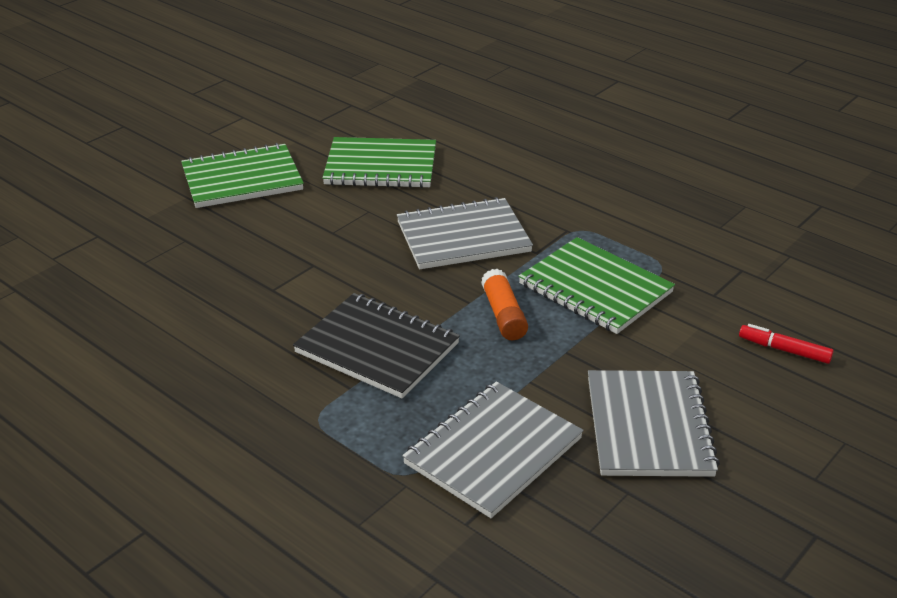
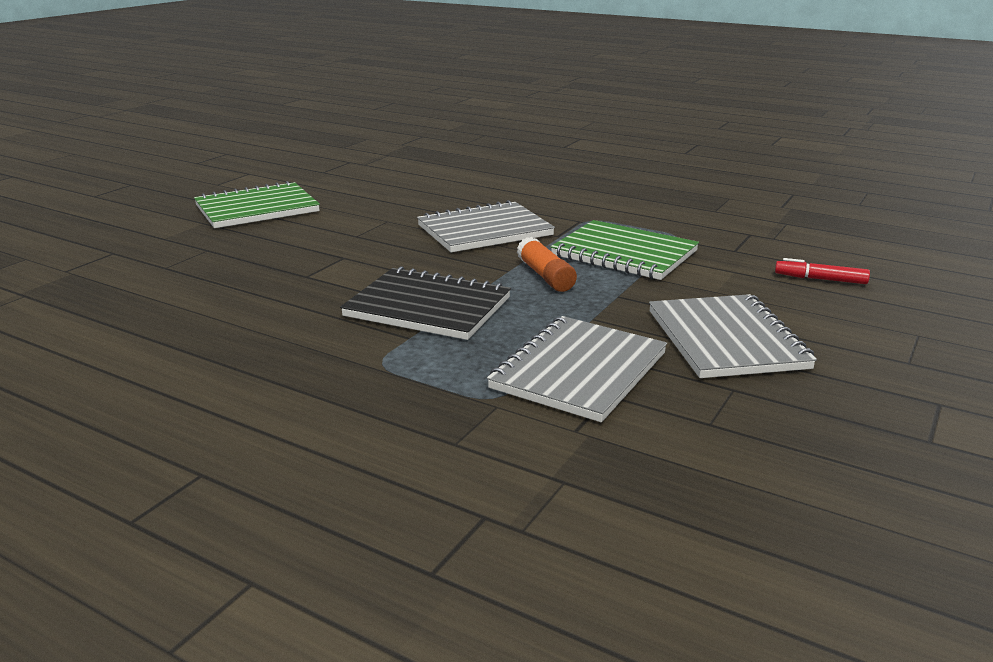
camera: 10 degrees left, 10 degrees down
(381, 166) = (389, 194): green notebook -> none

